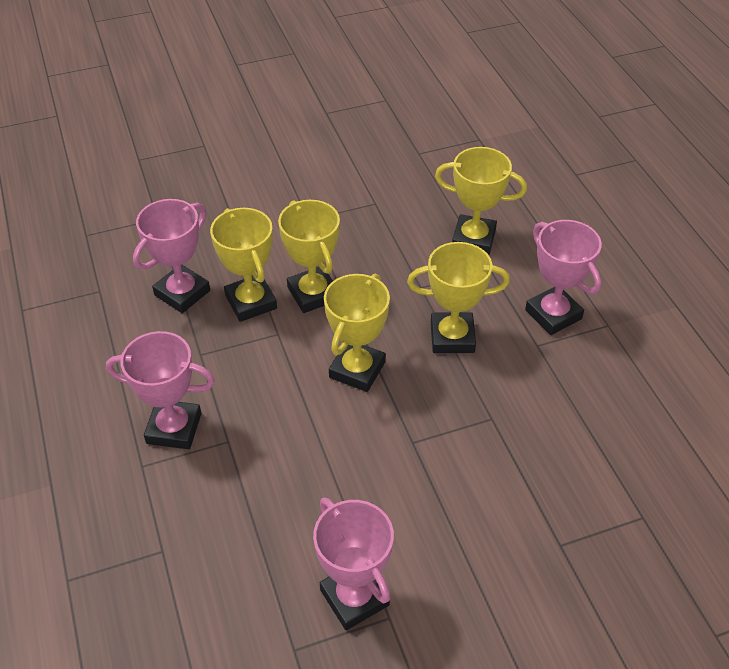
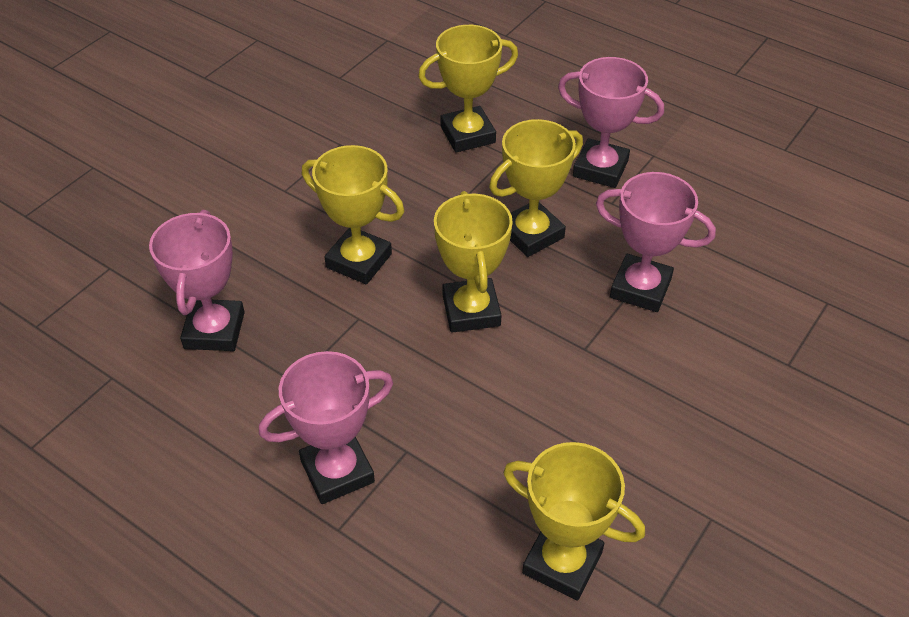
camera: 35 degrees left, 0 degrees up
(251, 302) = (300, 301): yellow trophy -> yellow trophy (562, 562)
(354, 597) = (665, 521): pink trophy -> pink trophy (640, 288)

